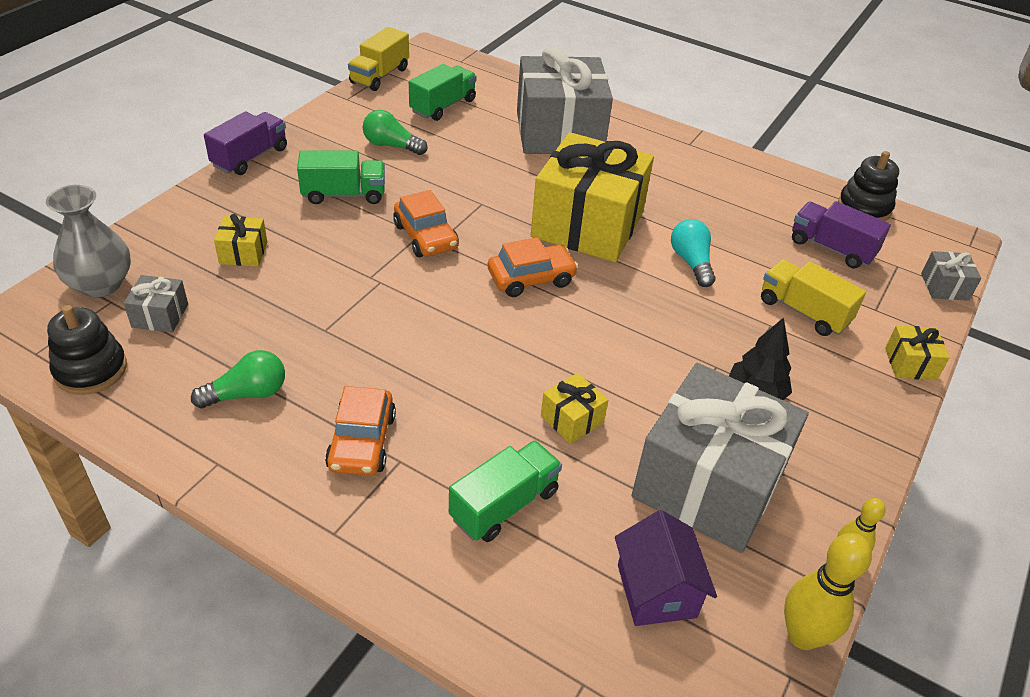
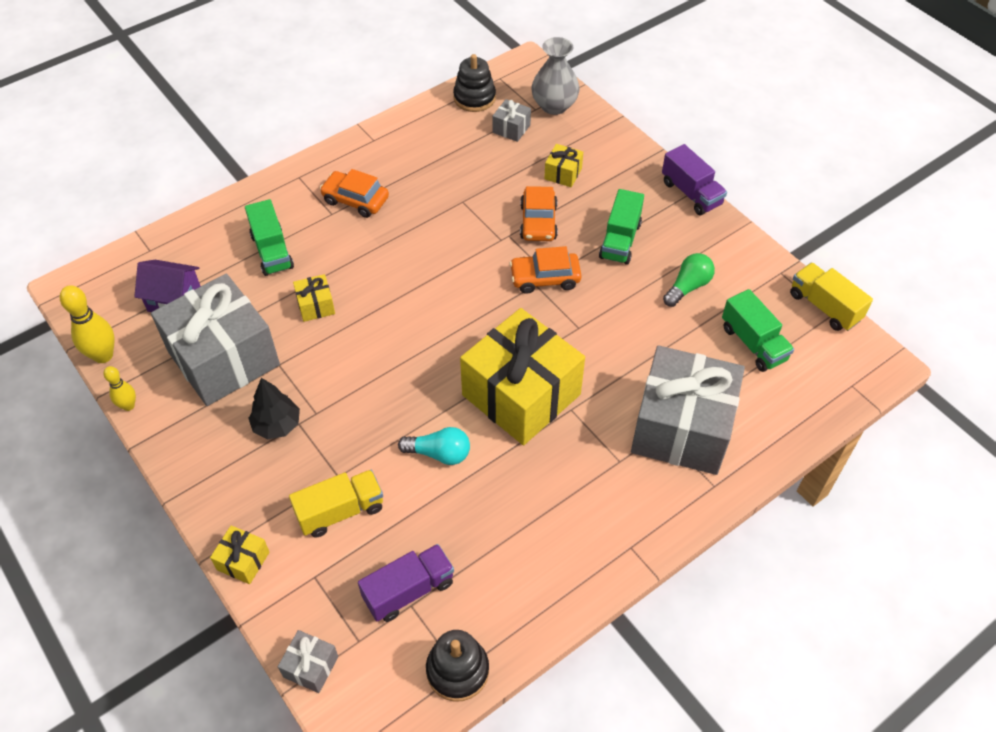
camera: 115 degrees right, 10 degrees up
(247, 394) = (421, 158): green light bulb -> none
(531, 278) = (466, 330): orange car -> orange car (538, 222)

